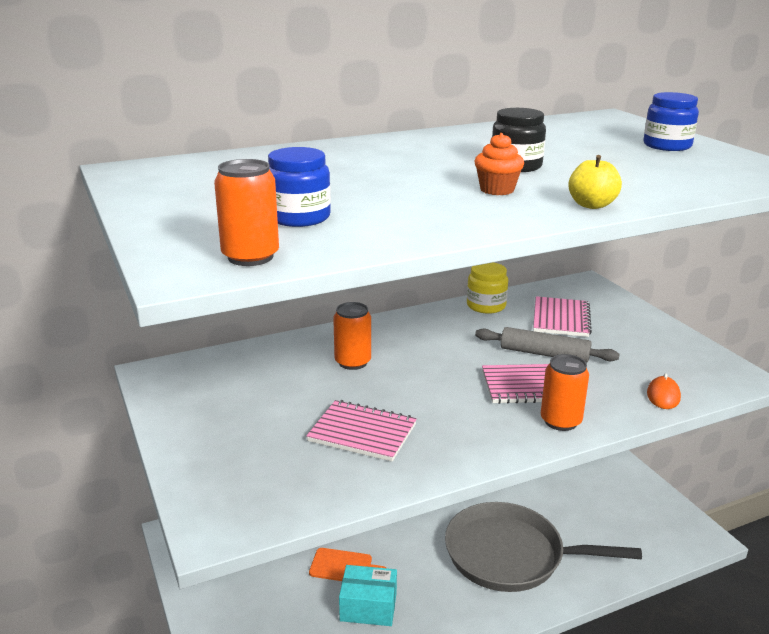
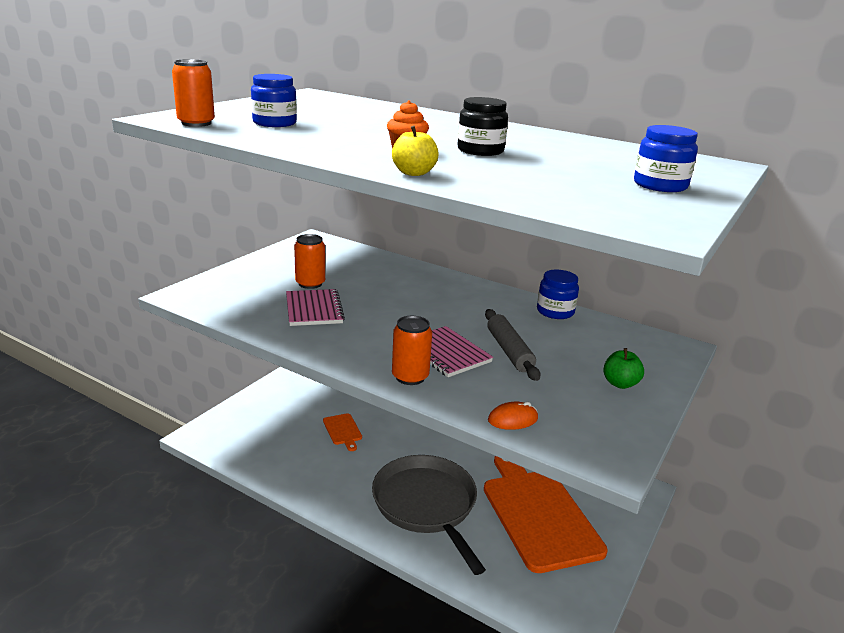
camera: 55 degrees right, 0 degrees up
(353, 362) = (397, 286): orange can -> orange can (310, 284)
(368, 607) = (315, 454): turquoise box -> none
(486, 306) = (555, 311): yellow jar -> blue jar
(561, 319) = (584, 347): pink notebook -> none
(564, 491) = (538, 514): none -> orange cutting board
(630, 329) = (620, 384): none -> green apple

